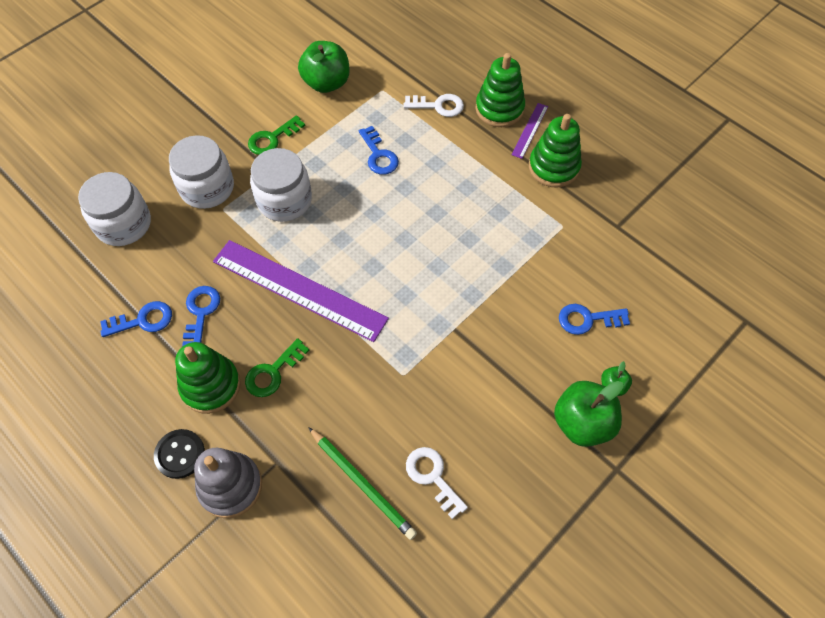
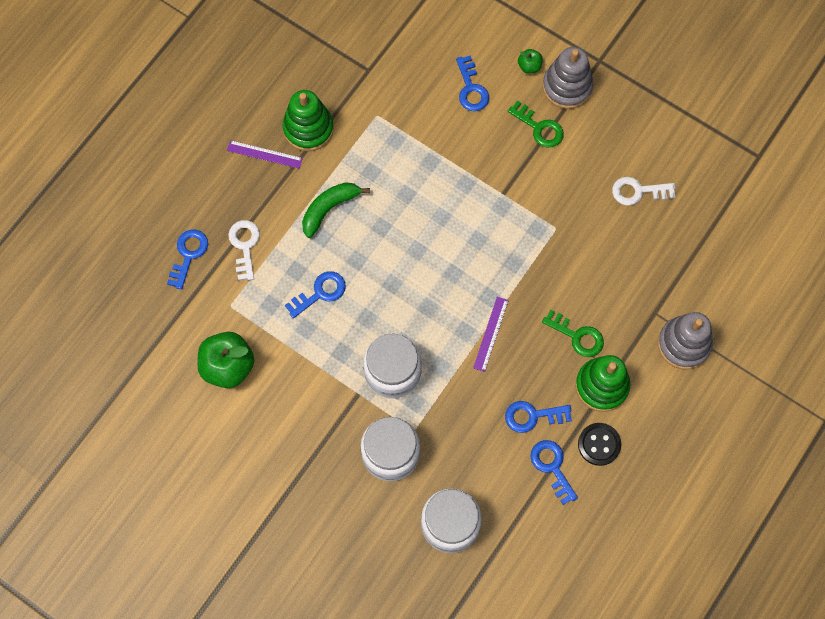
camera: 100 degrees left, 10 degrees up
(180, 454) = (667, 393): black button -> black button (599, 444)
(272, 139) = (315, 404): green key -> green key (539, 128)
(299, 290) = (491, 334): purple ruler -> purple ruler, size x0.44
(362, 484) = (656, 243): green pencil -> none
(432, 477) = (638, 191): white key -> white key turned 45 degrees clockwise
(438, 67) = (188, 254): none -> blue key
(464, 173) = (329, 208): none -> green banana
(499, 109) = (240, 186): green stacking toy -> none
(582, 423) = (567, 87): green apple -> grey stacking toy

